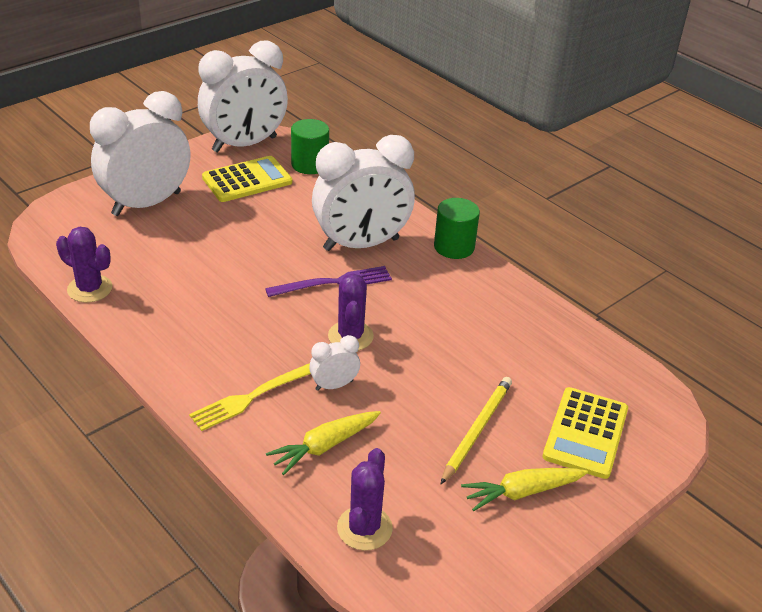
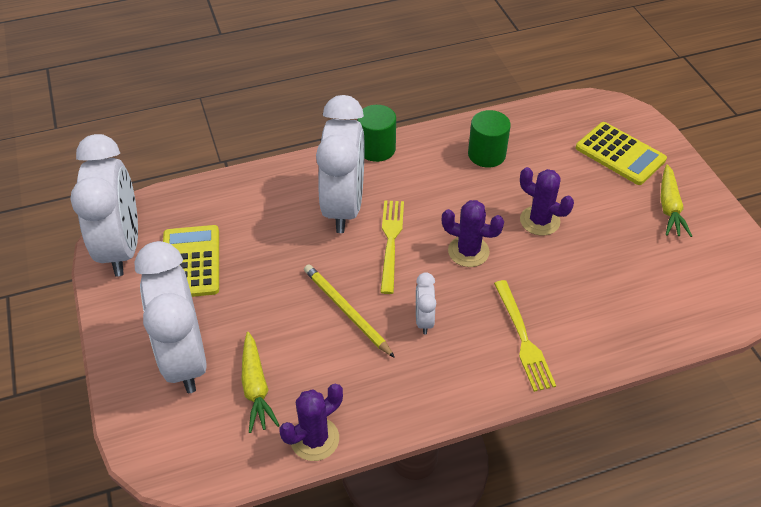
camera: 65 degrees left, 10 degrees up
(309, 164) = (193, 206): green cylinder -> green cylinder (486, 154)
(325, 446) = (596, 306): yellow carrot -> yellow carrot (256, 387)
(333, 283) = (391, 242): purple fork -> yellow fork
(334, 385) = (526, 280): white clock -> white clock (424, 320)
(364, 528) = (687, 306): purple cactus -> purple cactus (539, 221)
(477, 430) = (602, 210): yellow pencil -> yellow pencil (346, 311)

